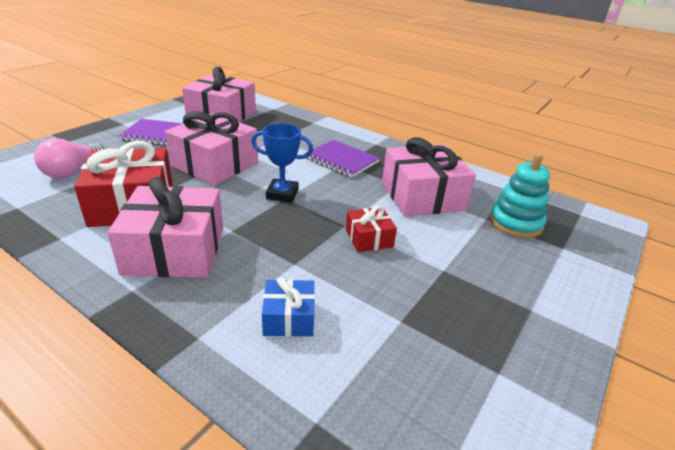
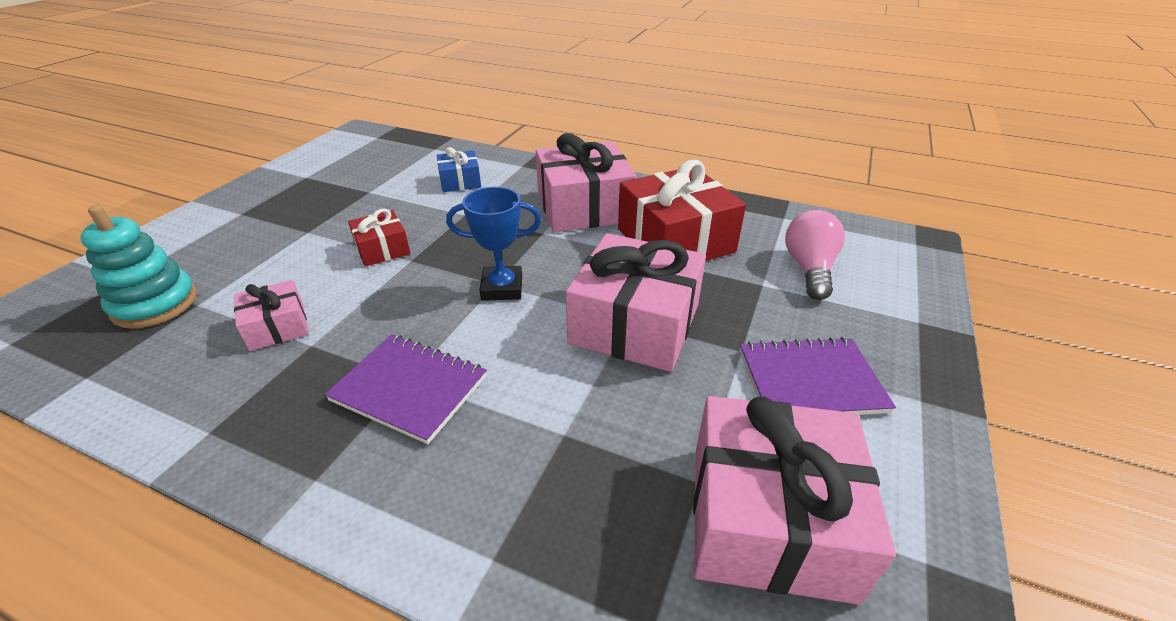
camera: 170 degrees right, 5 degrees up
(422, 196) = (277, 327): pink gift -> pink gift, size x0.51

